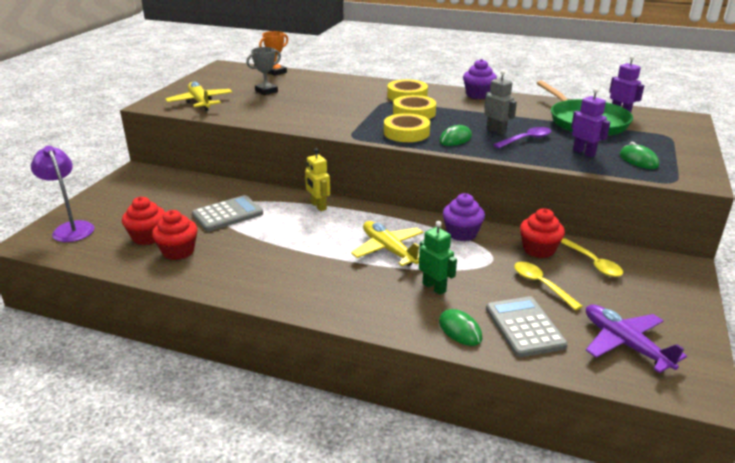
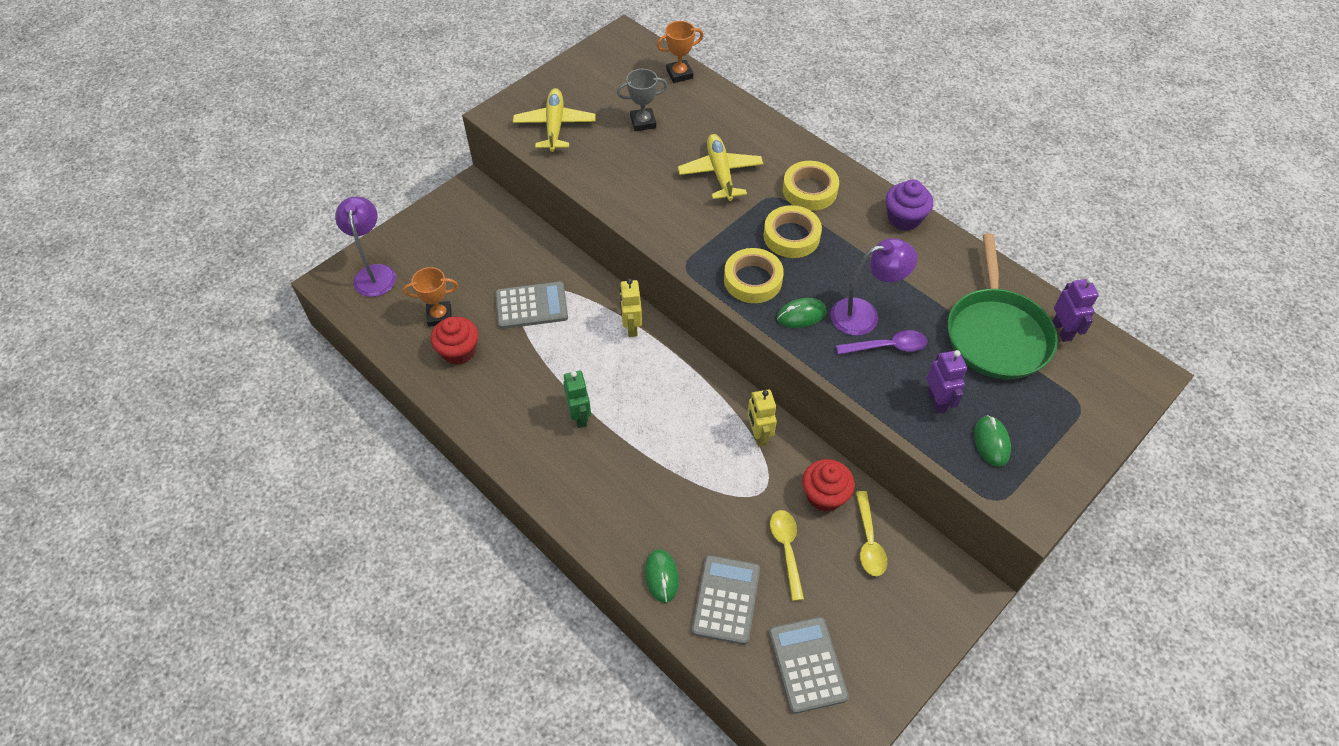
camera: 25 degrees right, 25 degrees up
(148, 237) = (439, 316): red cupcake -> orange trophy
(388, 250) = (664, 431): yellow plane -> yellow plane (720, 173)
(434, 287) = (675, 507): green robot -> green robot (580, 416)
(462, 233) = (758, 435): purple cupcake -> yellow robot
(496, 131) = (864, 314): grey robot -> purple lamp
(624, 344) = (807, 664): purple plane -> grey calculator

